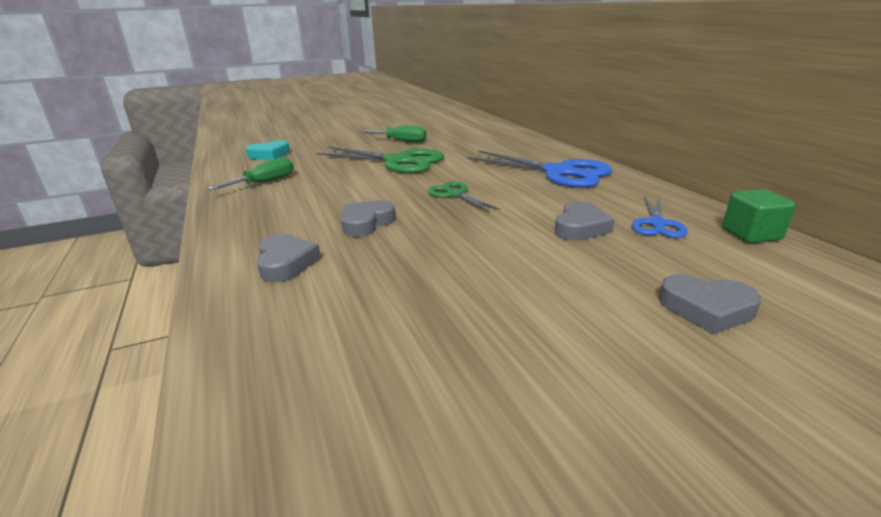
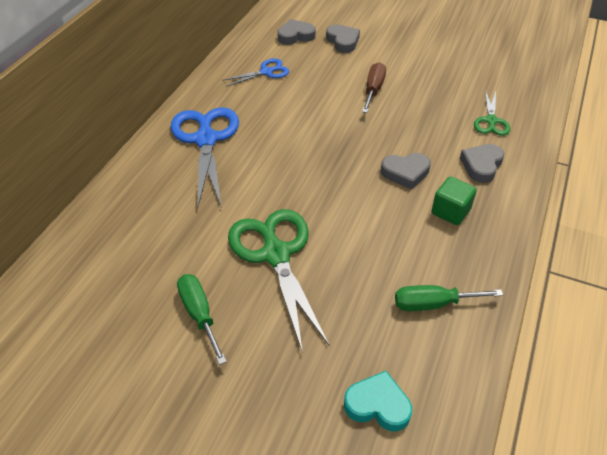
camera: 135 degrees left, 20 degrees up
(455, 194) = (312, 165): green scissors -> green scissors (491, 121)
(524, 270) = (373, 90): none -> brown screwdriver
(580, 227) = (302, 93): grey heart -> grey heart (295, 36)
(751, 234) = (247, 45): green cube -> green cube (450, 211)

